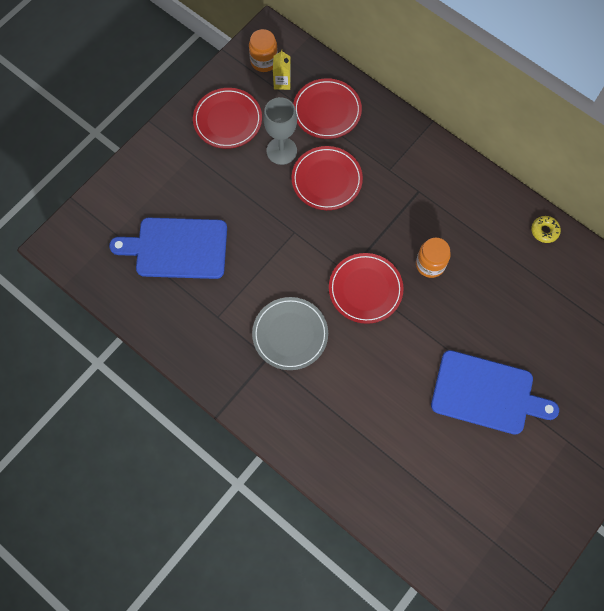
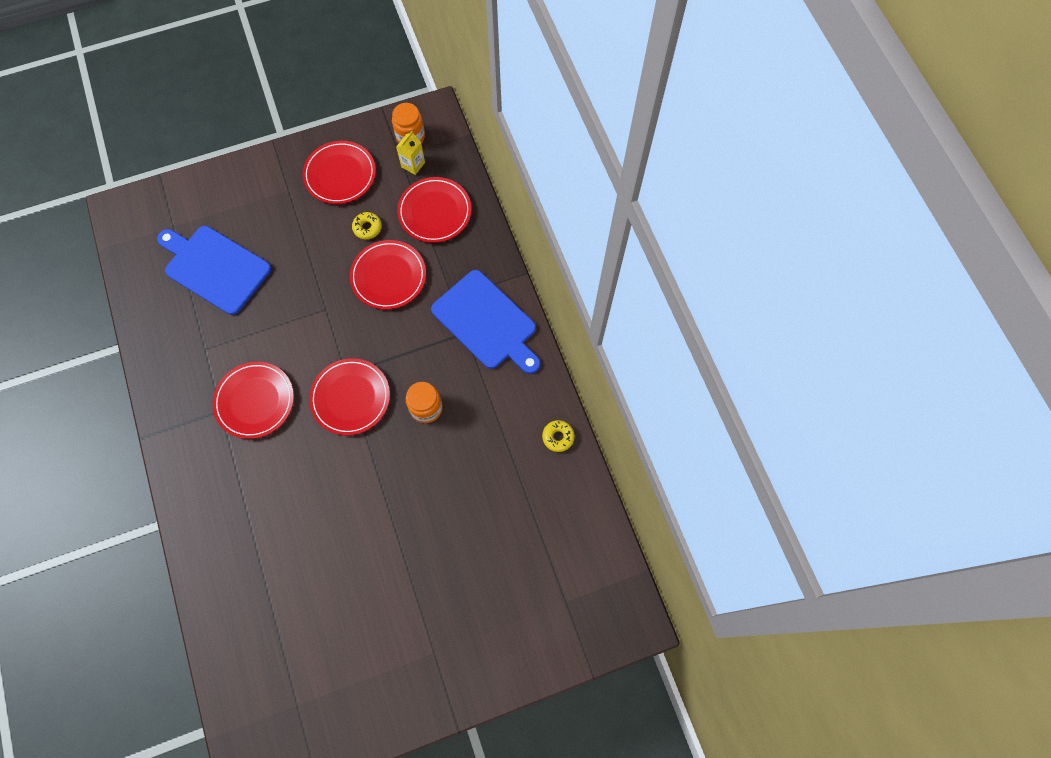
camera: 30 degrees right, 0 degrees up
(281, 151) = (367, 228): grey goblet -> yellow donut
(290, 334) = (255, 401): grey plate -> red plate
(486, 393) = (391, 560): blue cutting board -> blue cutting board (487, 322)

